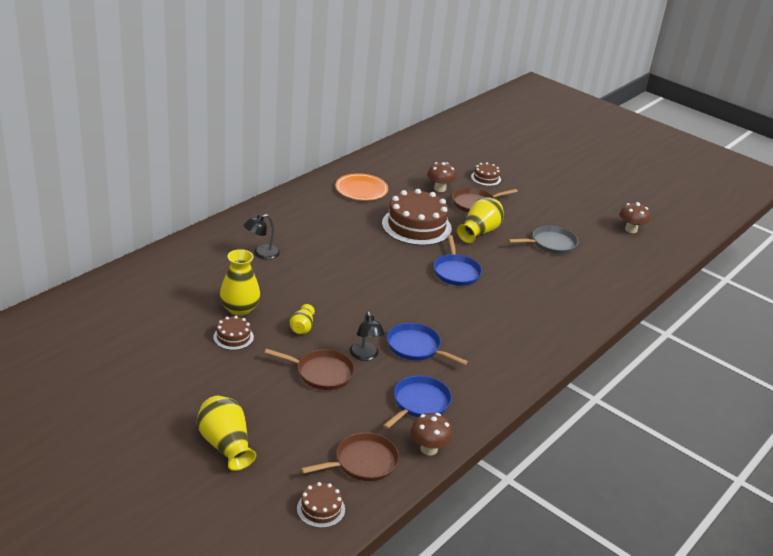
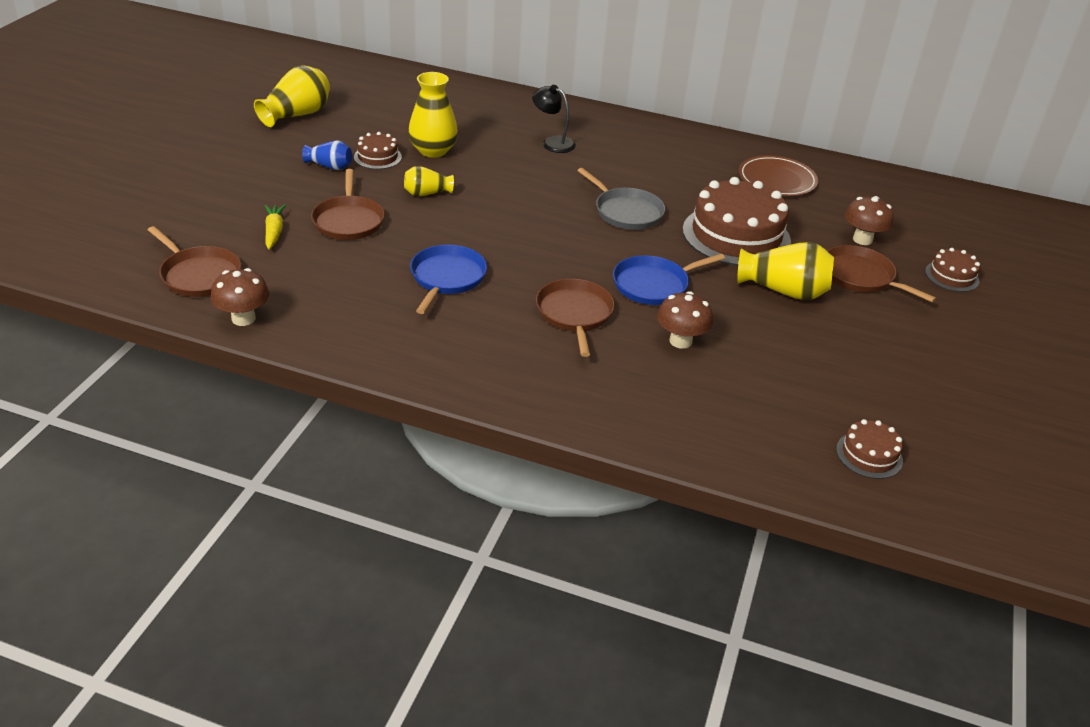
camera: 70 degrees right, 5 degrees up
(225, 445) = (193, 188): yellow vase -> yellow vase (297, 115)
(233, 364) = (330, 166): none -> blue vase
(319, 412) = (274, 232): none -> yellow carrot
(321, 509) = (110, 261): brown cake -> brown cake (869, 455)
(361, 189) = (777, 180): orange plate -> brown plate
(365, 356) = (402, 244): black lamp -> none
(419, 403) = (330, 298): blue pan -> none
(475, 309) = (575, 314): none -> brown pan
(551, 244) = (831, 366): grey pan -> grey pan (626, 212)
(631, 229) = (993, 460): brown mushroom -> brown mushroom (680, 341)

